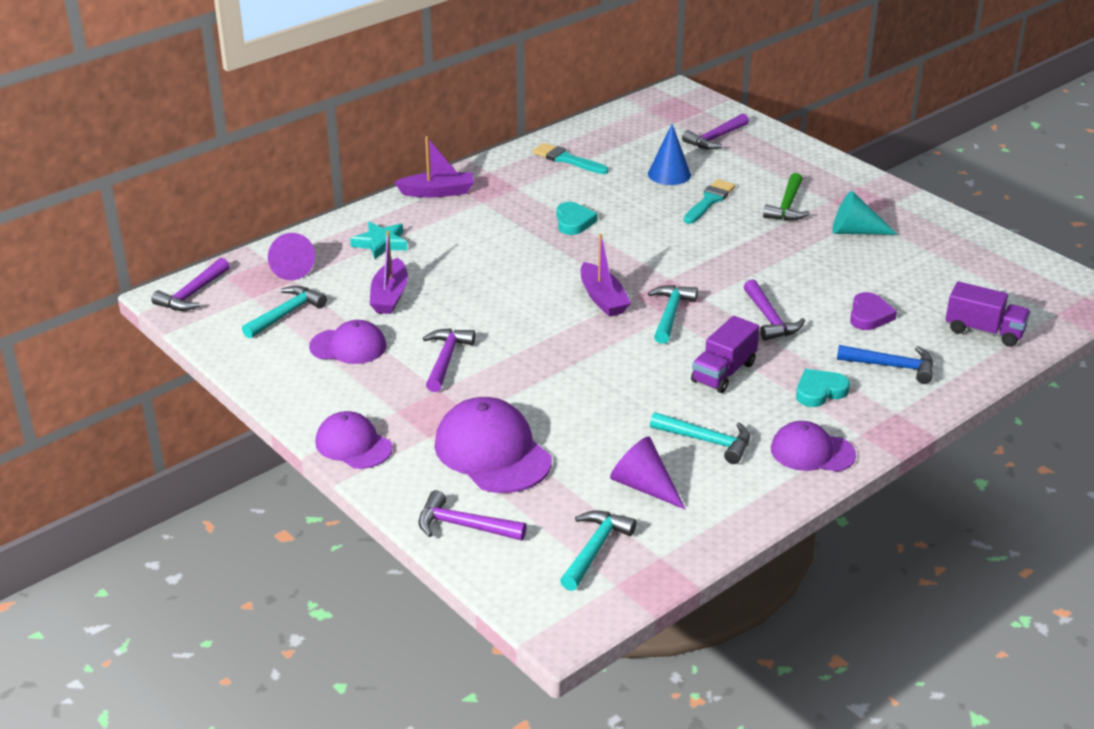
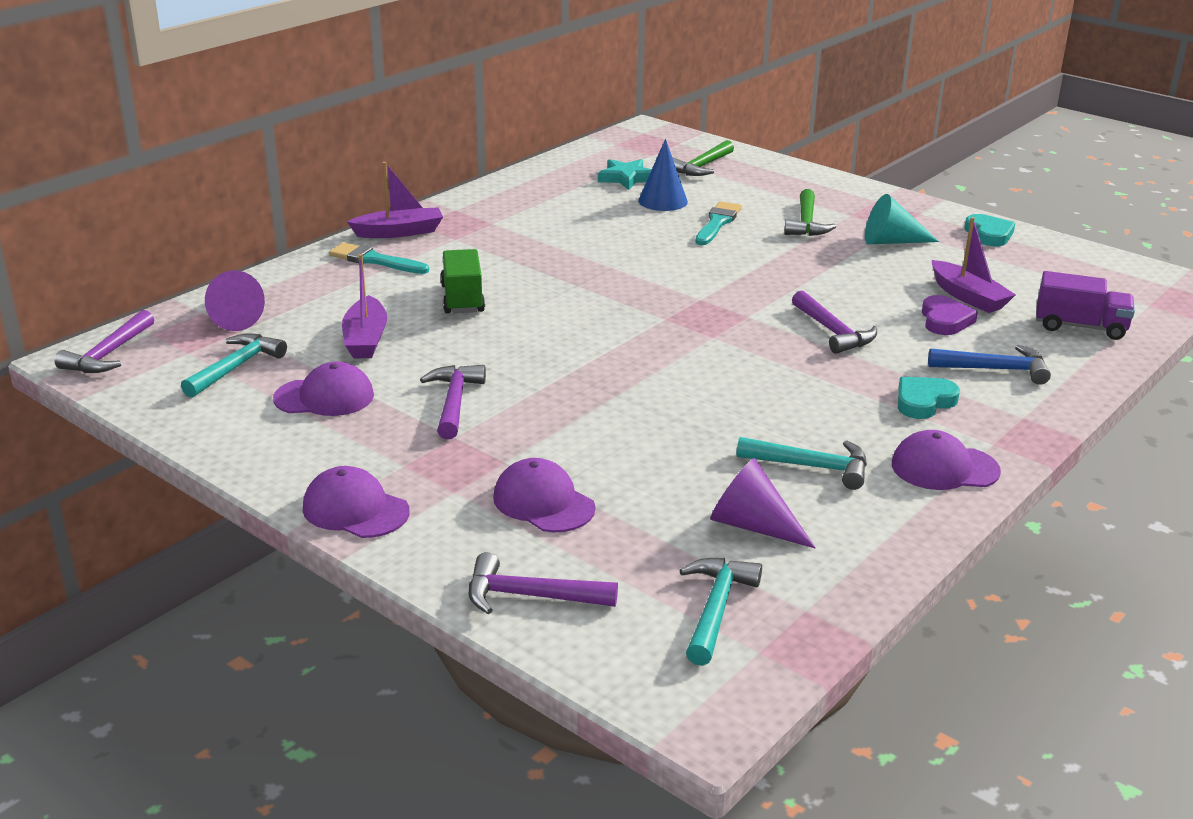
camera: 10 degrees left, 5 degrees down
(381, 243) = (342, 286): turquoise star -> turquoise star (626, 178)
(474, 263) = (462, 299): none -> green truck
(492, 452) = (543, 502): purple cap -> purple cap, size x0.63
(567, 159) = (542, 194): turquoise brush -> turquoise brush (374, 260)
(573, 222) = (569, 251): turquoise heart -> turquoise heart (989, 234)
(603, 299) = (629, 325): purple boat -> purple boat (968, 297)
(670, 314) = (715, 334): turquoise hammer -> none
(715, 139) = (701, 167): purple hammer -> green hammer
(723, 372) = (801, 390): purple truck -> none

